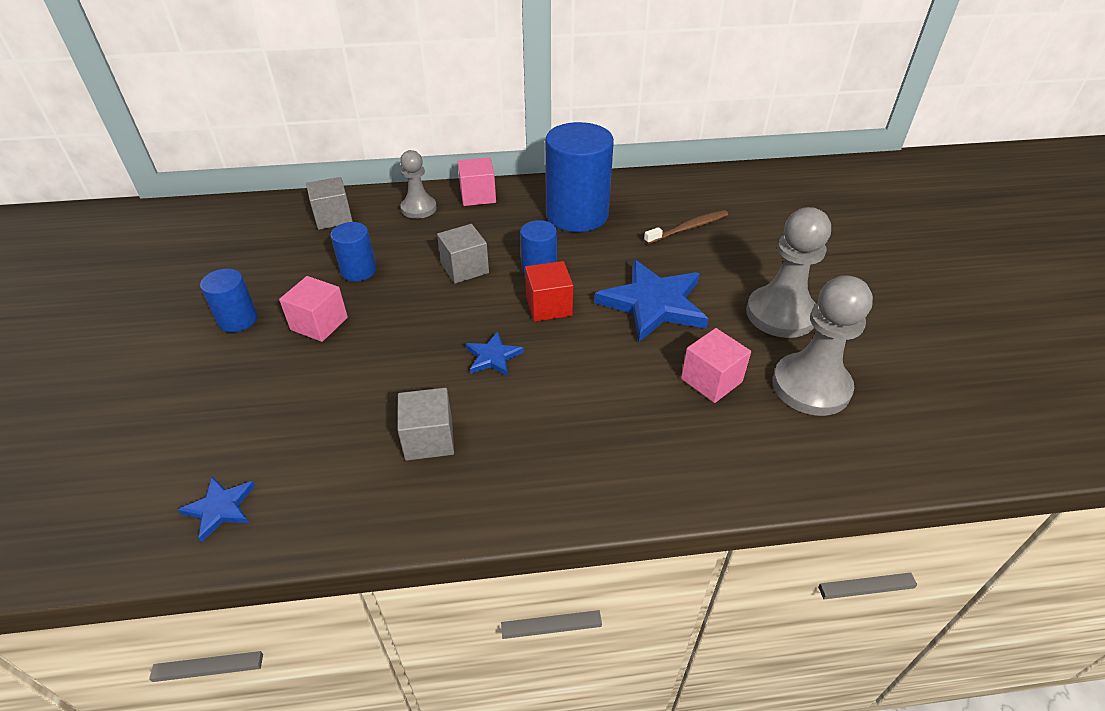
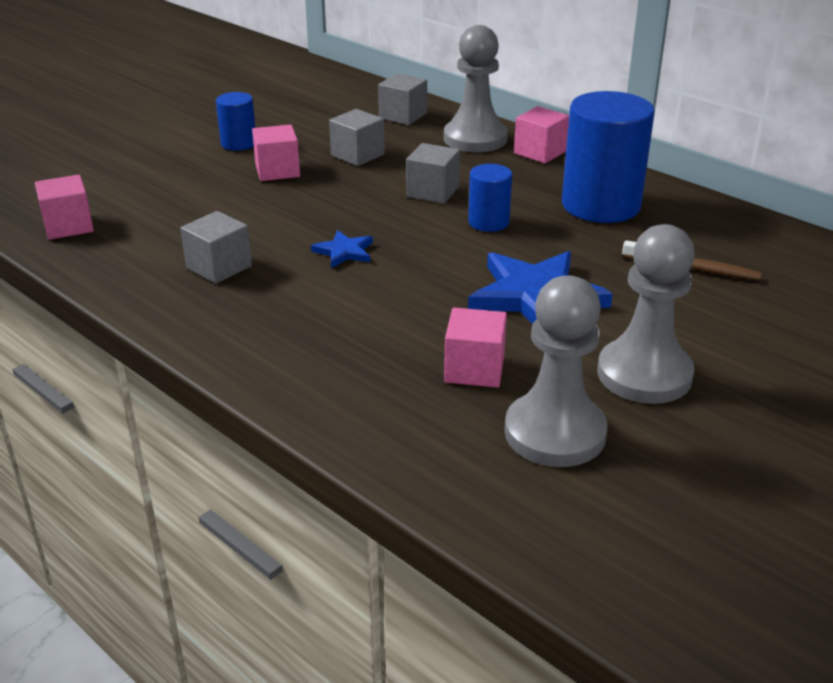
camera: 50 degrees right, 10 degrees down
(220, 508) = (68, 226): blue star -> pink cube
(358, 271) = (357, 155): blue cylinder -> grey cube
(419, 208) = (475, 139): grey pawn -> grey pawn, size x1.62
(549, 306) = (446, 248): red cube -> none

